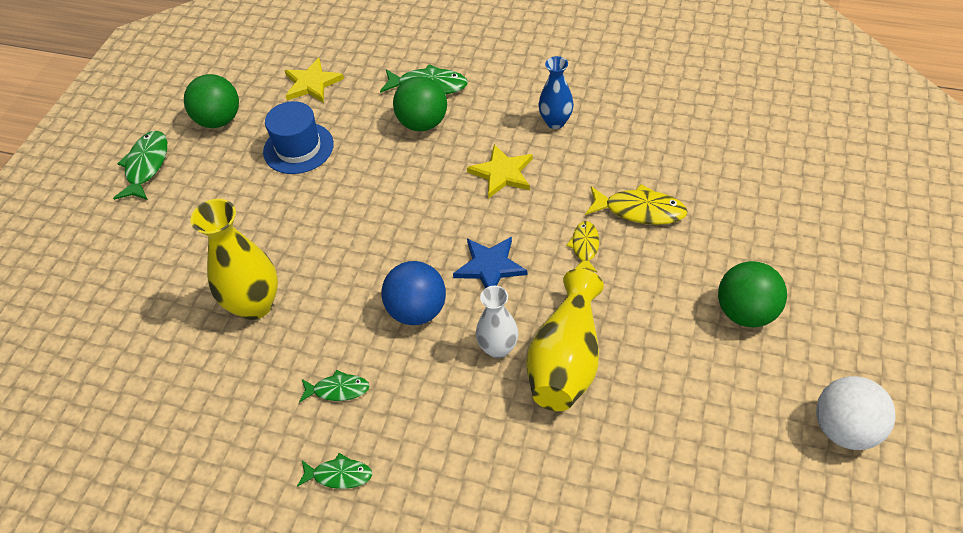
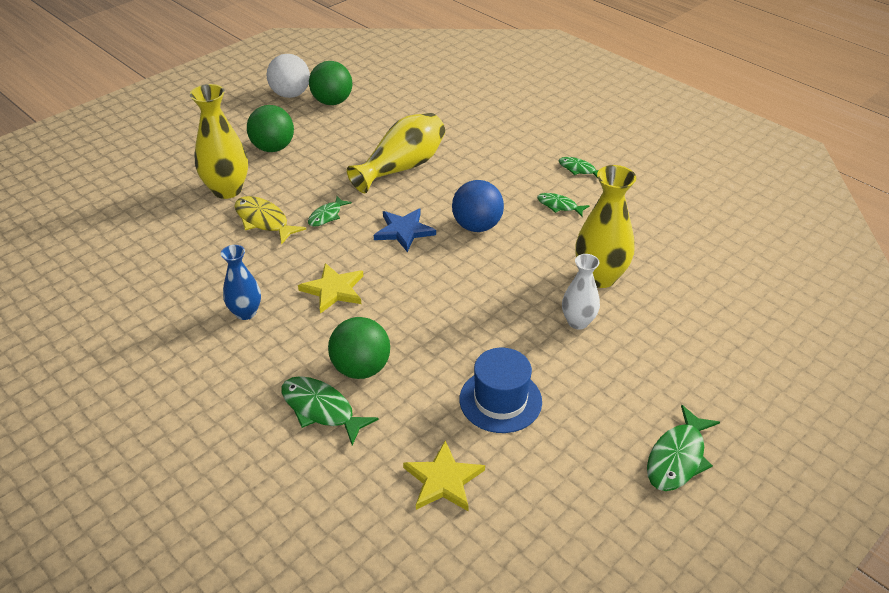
camera: 155 degrees left, 10 degrees down
(219, 120) = (575, 481): green ball -> green ball (332, 102)
(498, 348) = (438, 187): white vase -> white vase (578, 322)
(585, 246) = (327, 216): yellow fish -> green fish
(720, 228) = (227, 190): none -> yellow vase

